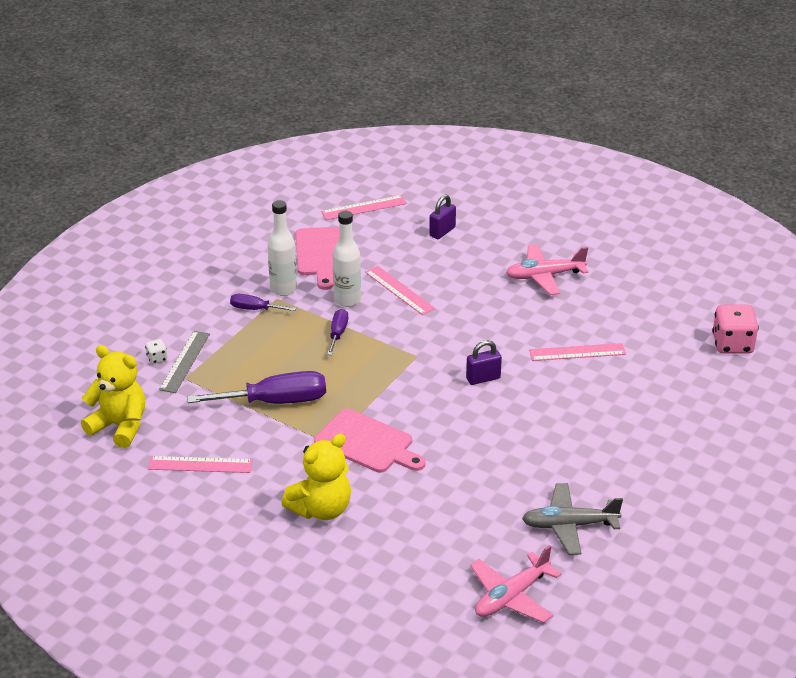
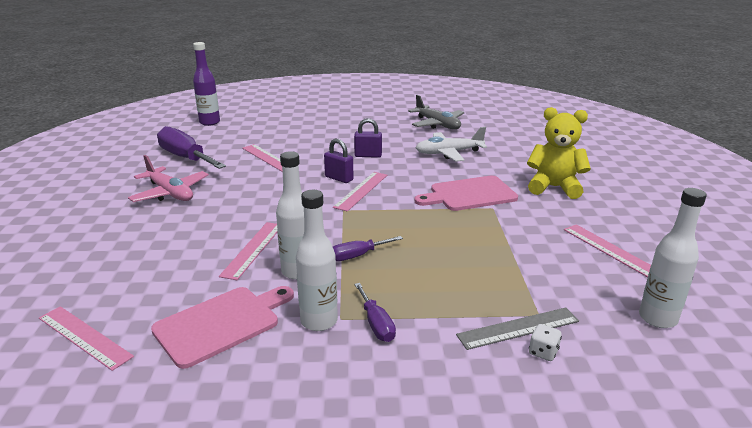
camera: 125 degrees left, 10 degrees down
(119, 426) = (657, 318): yellow teddy bear -> white bottle
(275, 401) = (488, 248): purple screwdriver -> purple screwdriver (186, 158)
(367, 443) = (469, 194): pink cutting board -> pink cutting board turned 105 degrees counterclockwise
(442, 231) = (118, 263): purple padlock -> purple padlock (368, 155)
(442, 381) = (361, 191): none -> pink ruler
(472, 484) = (448, 153): none -> white plane
(511, 596) = (510, 124): pink plane -> none
(732, 344) = (209, 122): pink dice -> purple bottle

